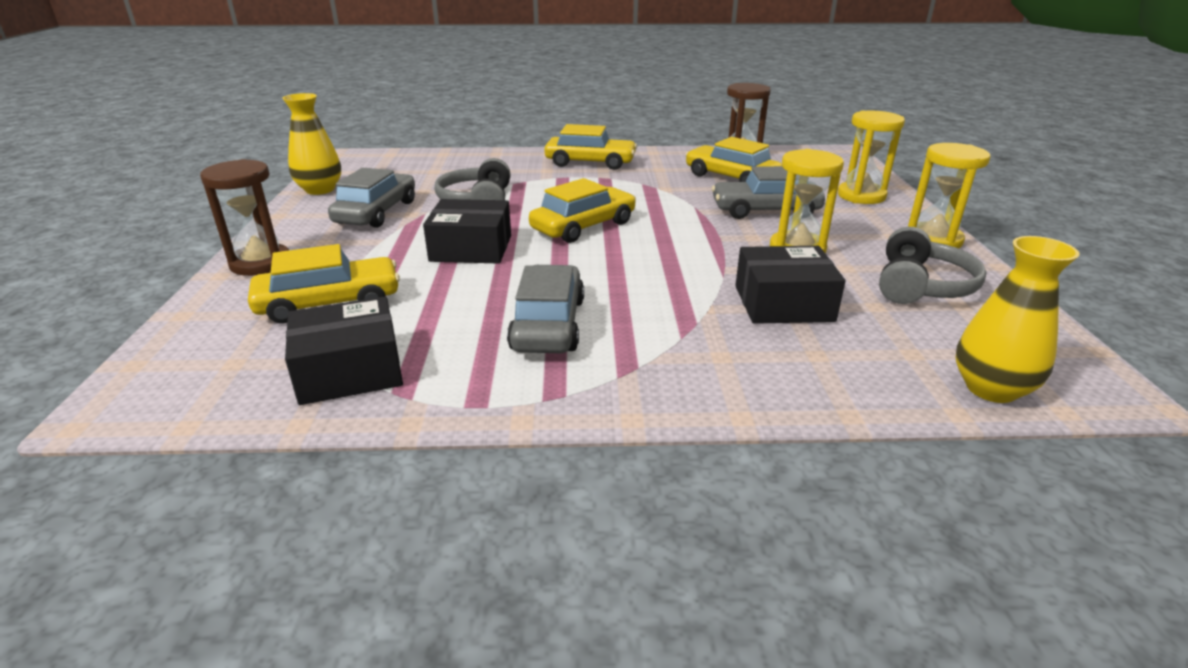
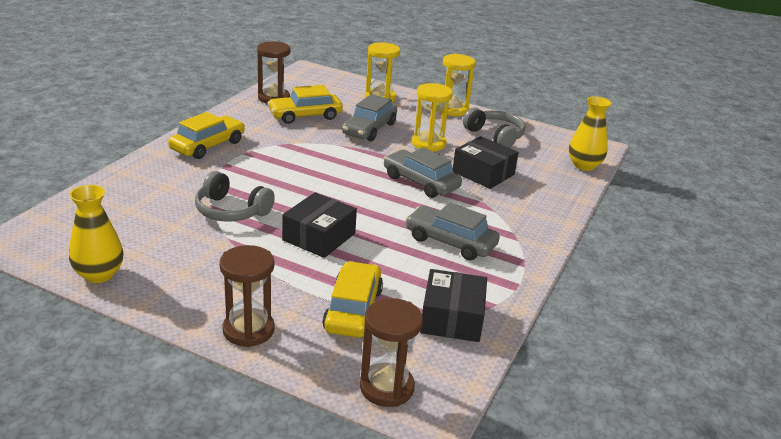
camera: 65 degrees left, 0 degrees up
(171, 362) = (386, 387): none -> brown hourglass
(376, 212) = (198, 258): grey car -> grey car (420, 182)
(583, 226) = (327, 188): yellow car -> none
(783, 303) = (483, 173): black box -> black box turned 75 degrees counterclockwise

